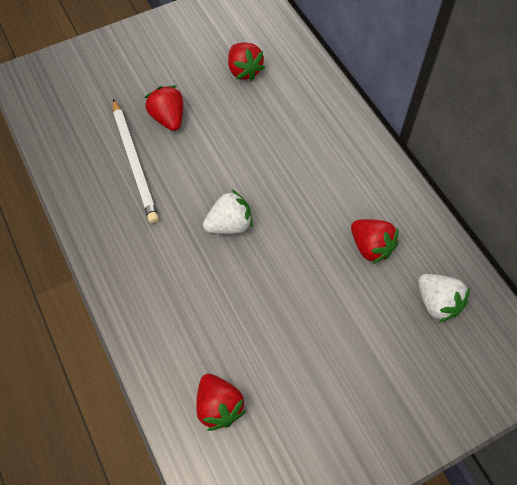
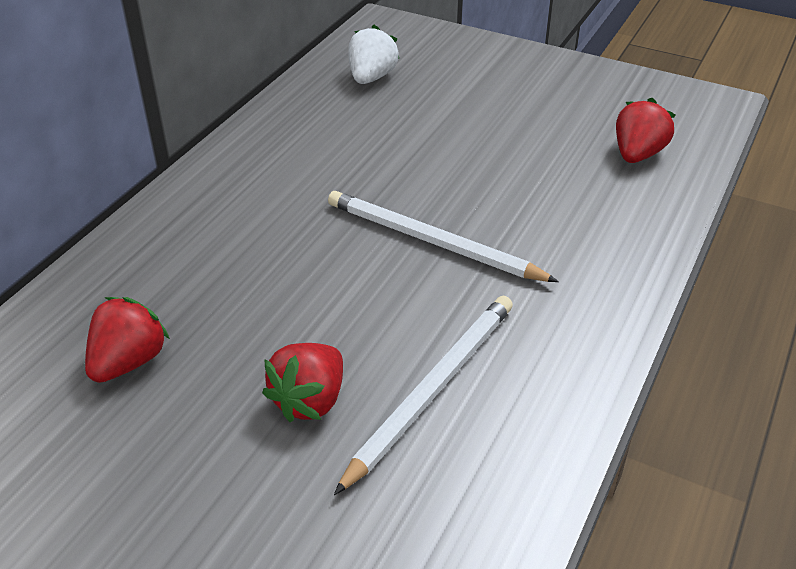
camera: 125 degrees left, 20 degrees down
(229, 225) = (432, 242): white strawberry -> white pencil
(371, 247) = (348, 132): red strawberry -> none

